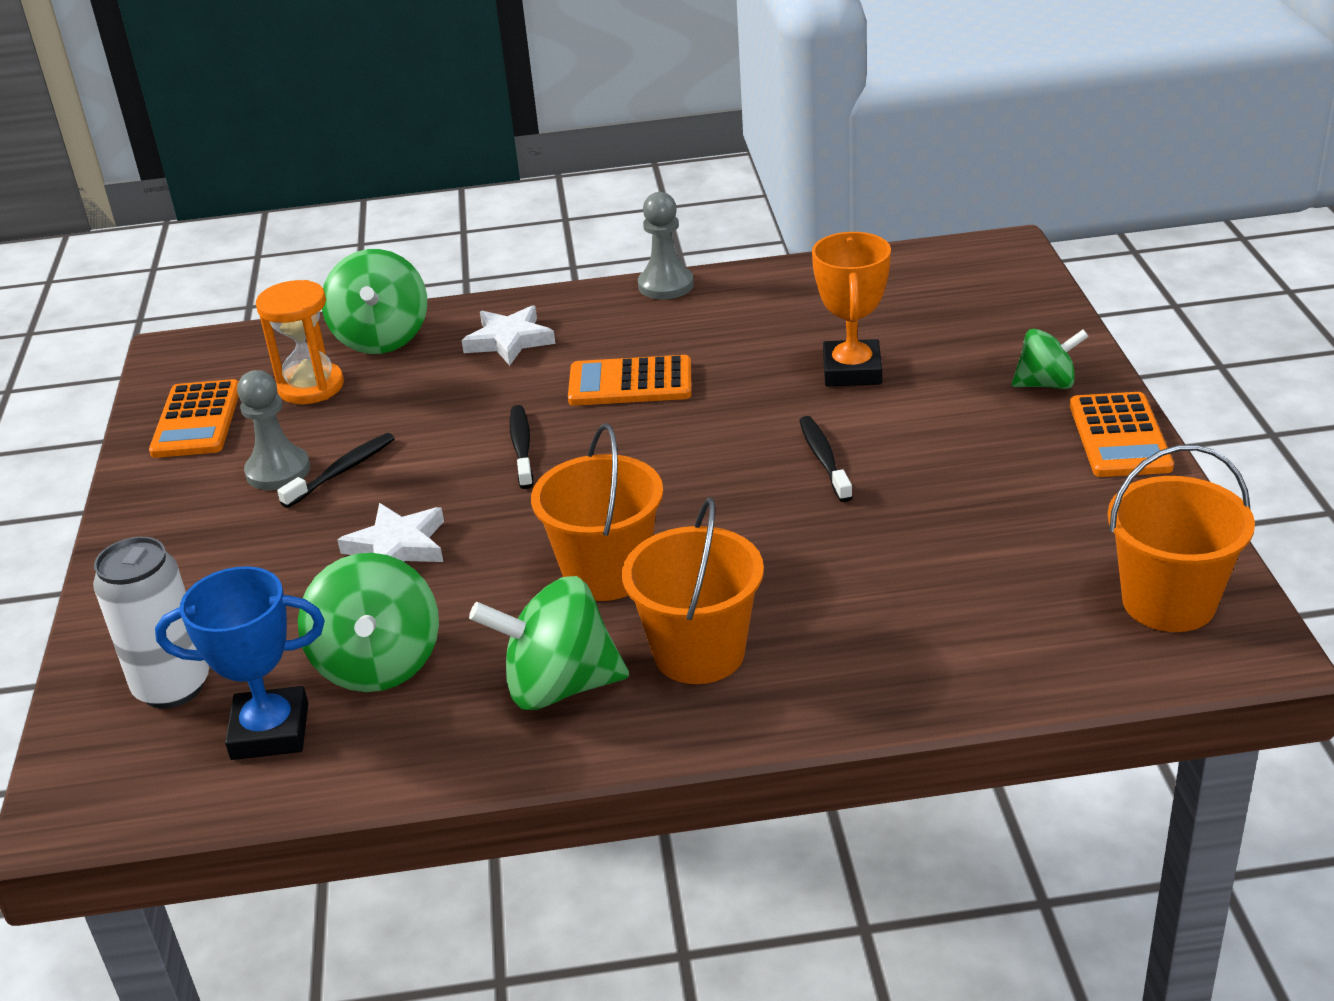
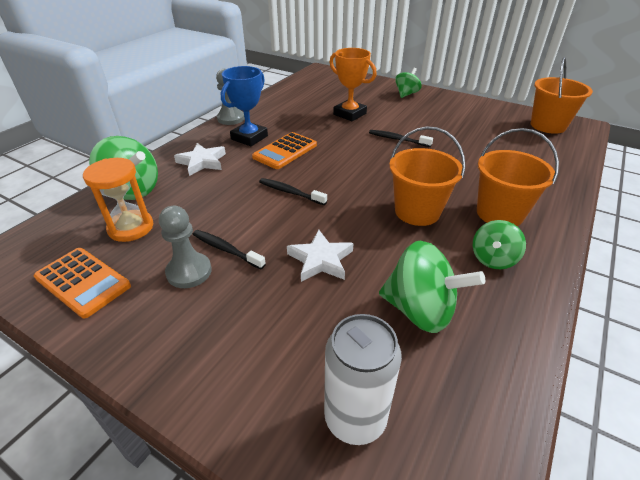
camera: 55 degrees left, 5 degrees up
(270, 731) = (447, 385): blue trophy -> blue trophy (249, 138)
(342, 471) = (226, 249): black toothbrush -> black toothbrush turned 45 degrees counterclockwise
(558, 686) = (493, 259): green spinning top -> green spinning top, size x0.62
(1119, 436) = (450, 97): orange calculator -> none

